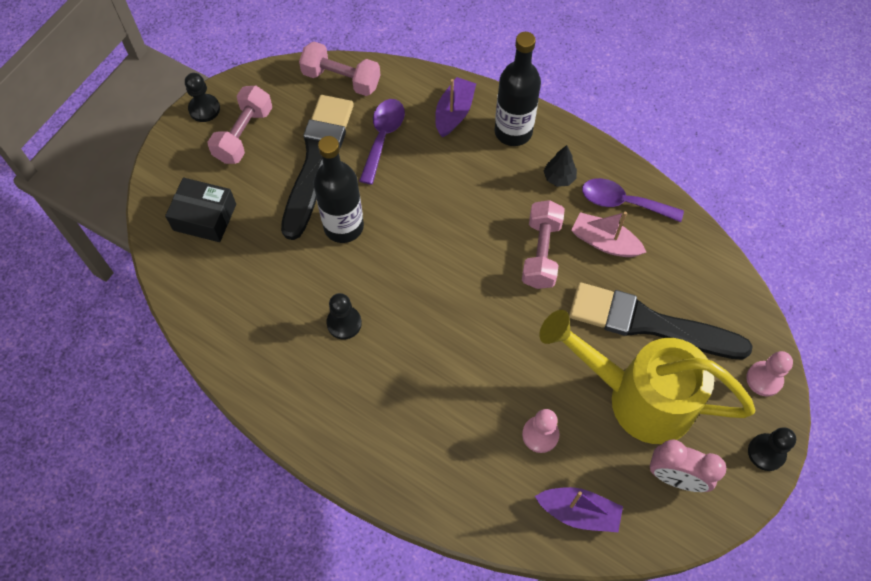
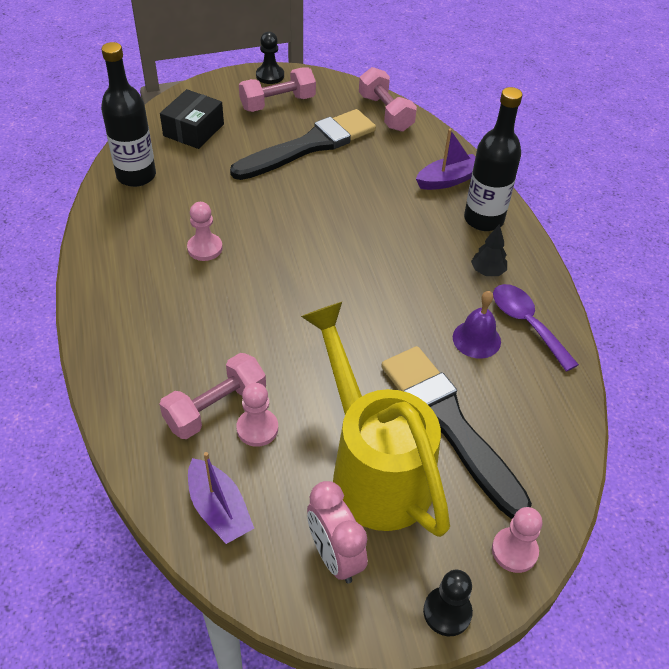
camera: 40 degrees right, 15 degrees down
(204, 217) = (193, 130): black box -> black box turned 60 degrees clockwise
(343, 226) = (278, 193): black bottle -> black bottle (136, 176)
(344, 323) = (205, 248): black pawn -> pink pawn
(383, 137) = (374, 161): purple spoon -> none
(541, 253) = (411, 309): pink dumbbell -> pink dumbbell (216, 408)
(604, 242) = (476, 339): pink boat -> purple bell

